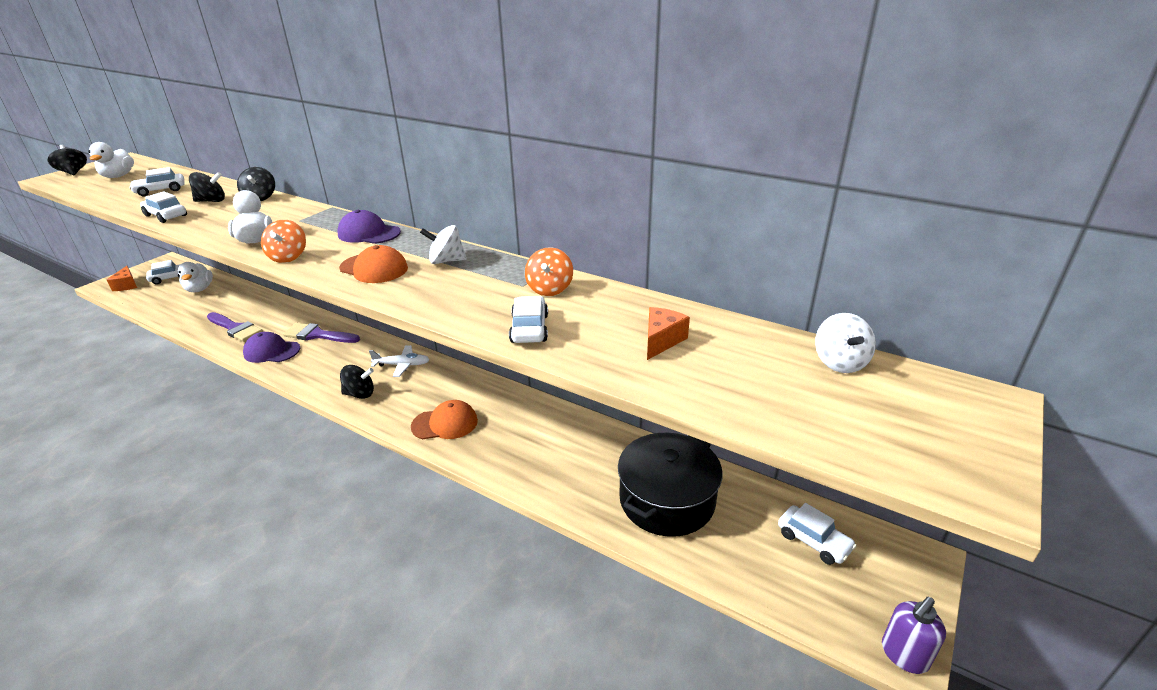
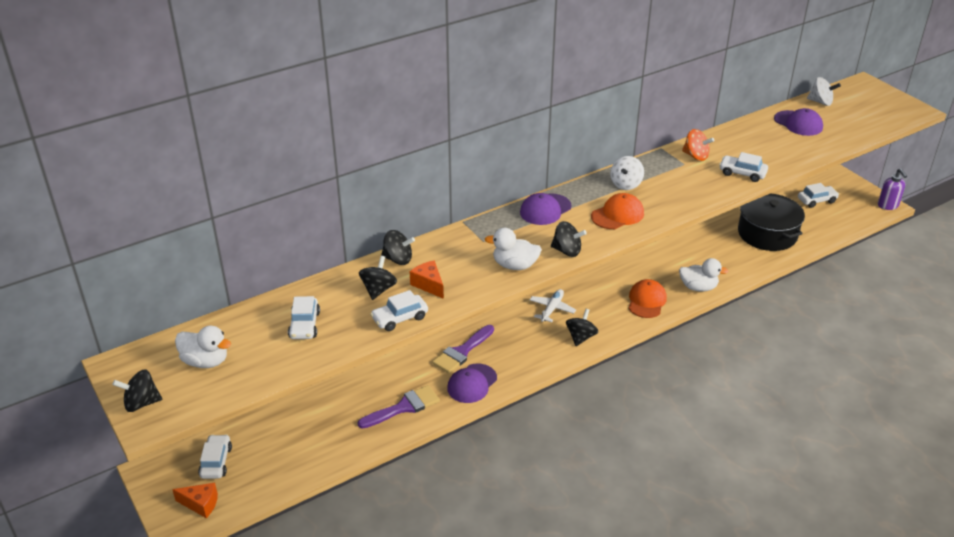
camera: 65 degrees left, 5 degrees up
(199, 289) = (275, 435): white duck -> white duck (698, 287)
(288, 257) = (567, 251): orange spinning top -> black spinning top
(661, 341) = (777, 139): orange cheese -> orange cheese (428, 285)
(734, 352) = (798, 123): none -> purple cap

